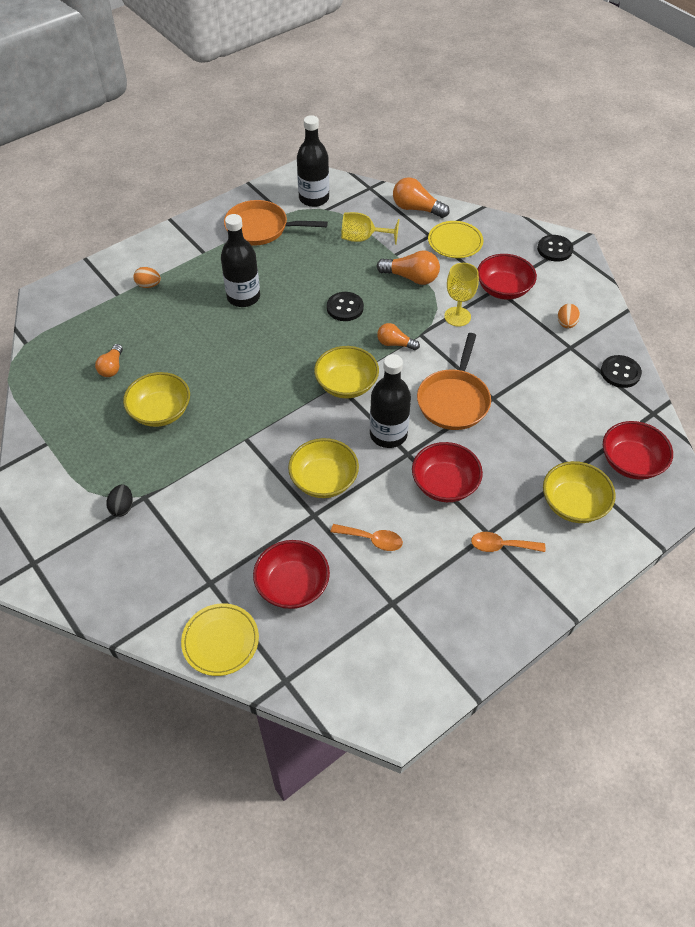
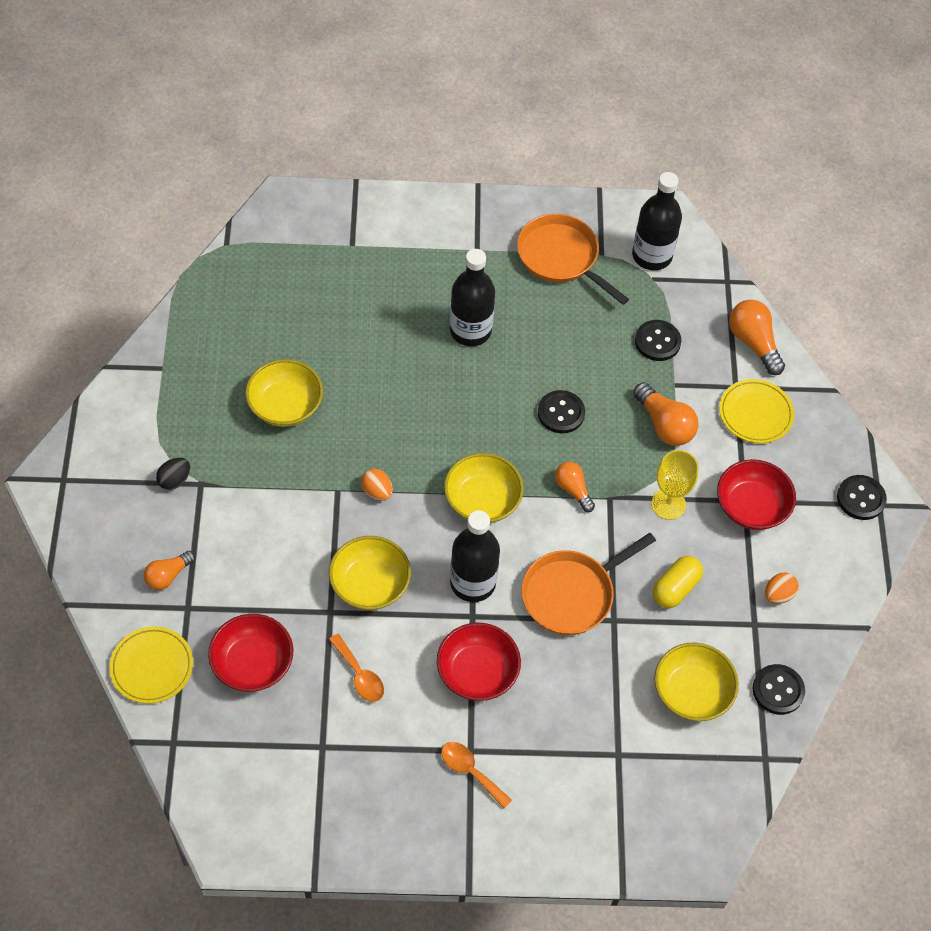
camera: 35 degrees right, 5 degrees up
(112, 367) = (281, 326): orange light bulb -> orange light bulb (168, 576)
(148, 285) = (390, 254): orange egg -> orange egg (377, 491)
(362, 238) = (657, 341): yellow goblet -> black button
(508, 357) = (675, 588): none -> yellow capsule
(573, 504) = (581, 786): yellow bowl -> yellow bowl (692, 692)
(631, 462) = (684, 790): red bowl -> none

